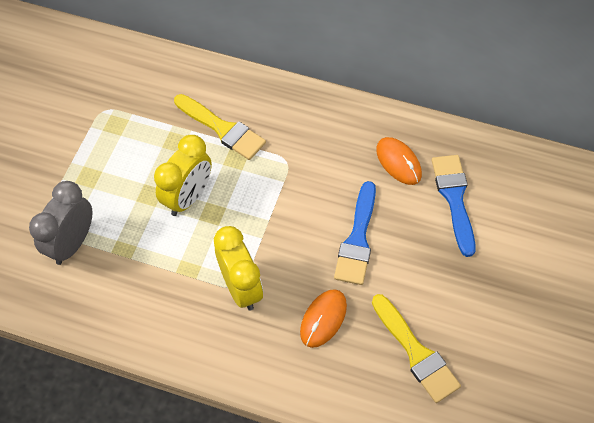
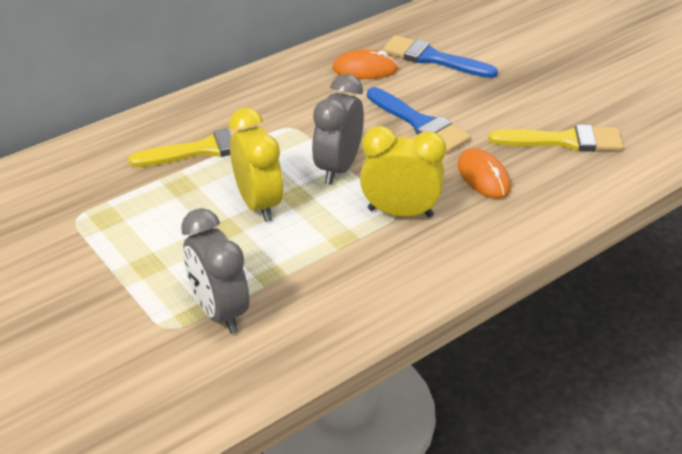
camera: 55 degrees left, 20 degrees down
(262, 219) = (338, 168): none -> grey clock

